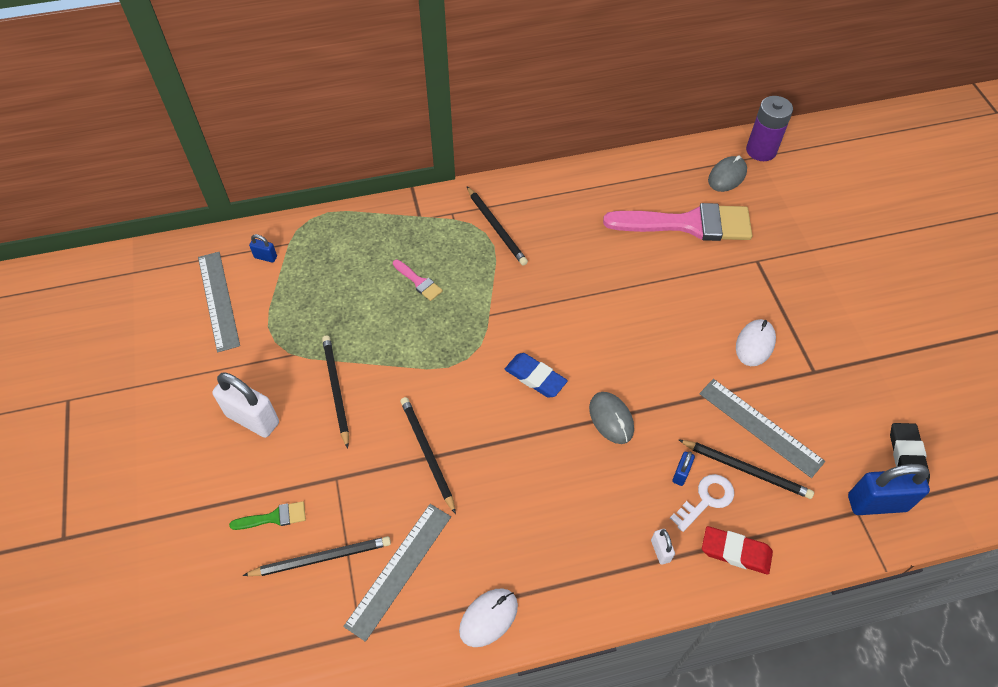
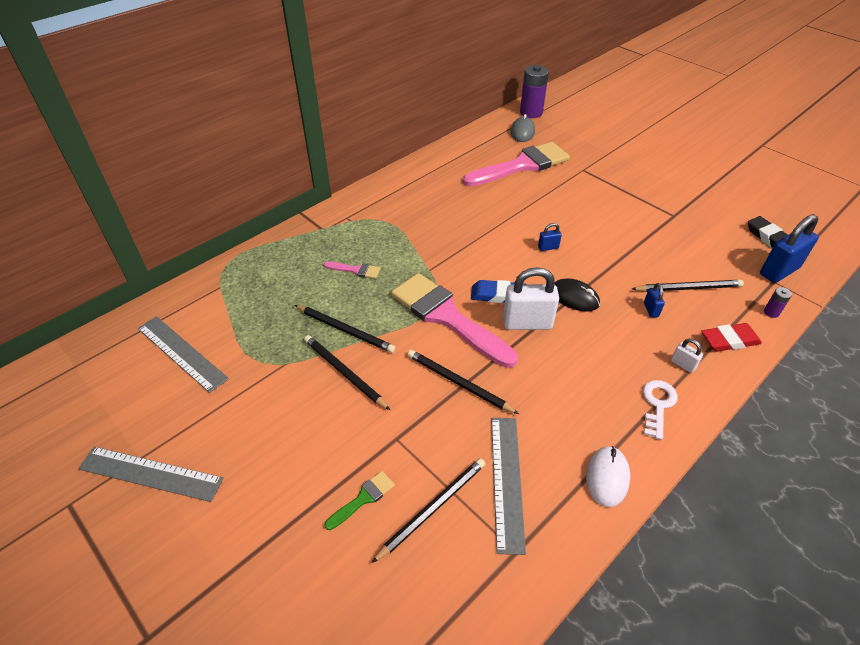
camera: 30 degrees left, 10 degrees down
(252, 419) = (283, 430): white padlock -> white padlock (527, 323)
(265, 257) = (205, 304): blue padlock -> blue padlock (548, 247)
(467, 377) = (447, 317): none -> pink brush
(496, 228) = (389, 214): black pencil -> black pencil (345, 330)
(611, 419) = (574, 297): grey mouse -> black mouse
(706, 499) = (681, 317): white key -> white key (657, 405)
(755, 344) = (625, 215): white mouse -> none
(760, 427) = (672, 259): grey ruler -> grey ruler (150, 474)
(816, 546) = (771, 312): none -> purple battery

